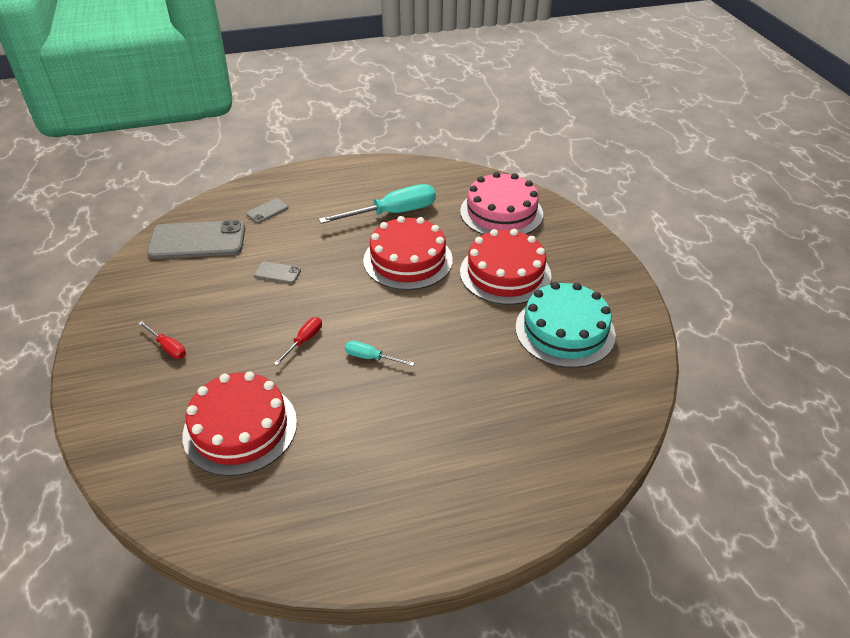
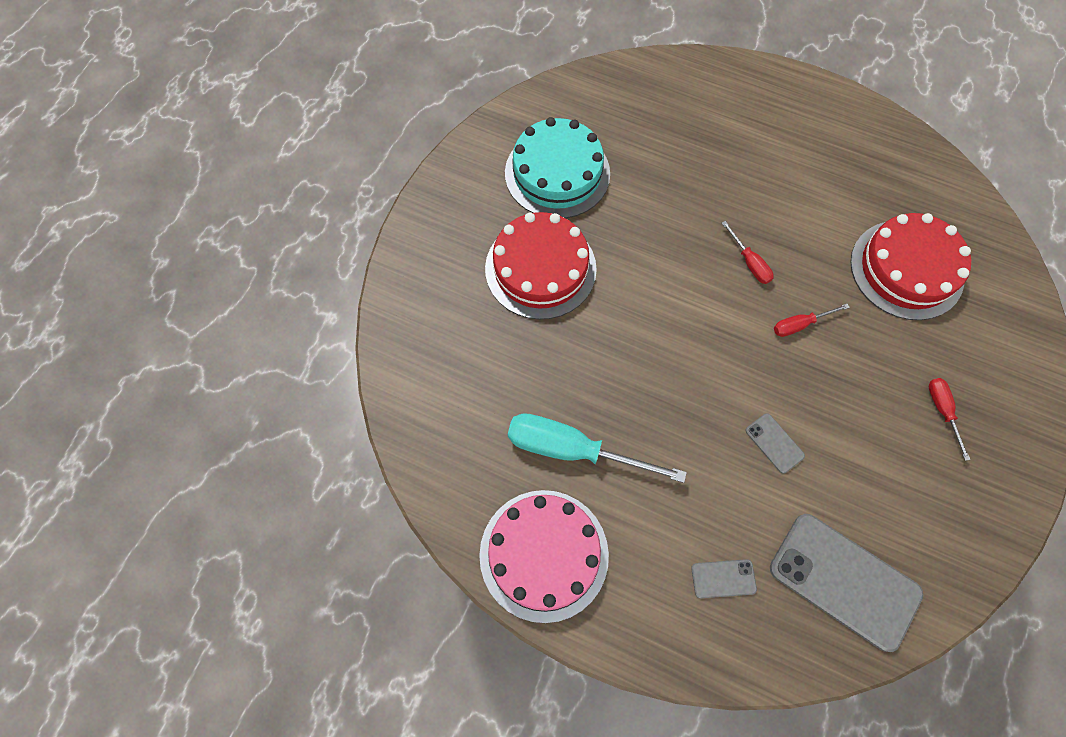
camera: 140 degrees left, 25 degrees up
(371, 358) = (749, 262): turquoise screwdriver -> red screwdriver
(408, 260) = (619, 358): red cake -> none
(501, 212) = (452, 355): pink cake -> pink cake (544, 554)

